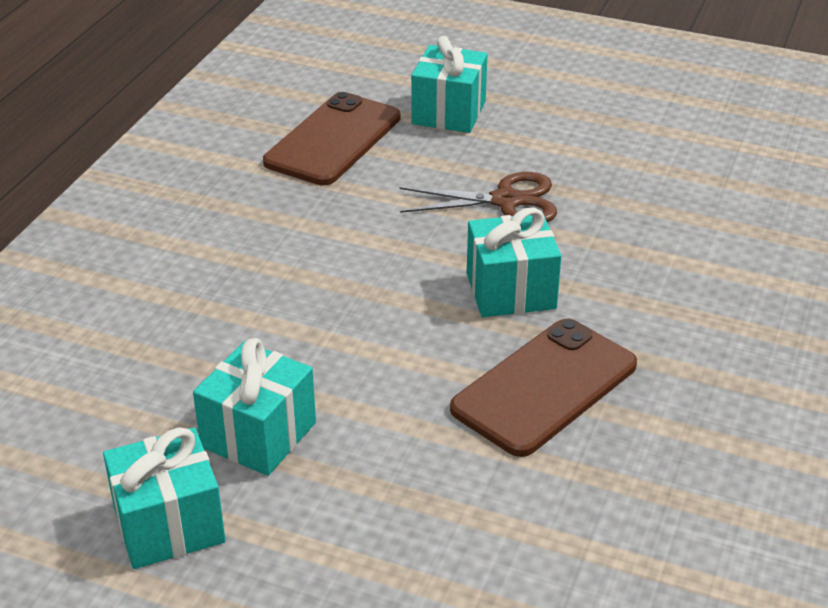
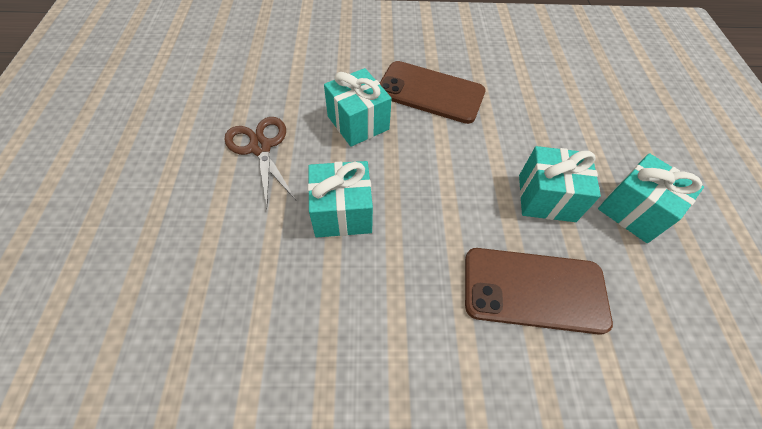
camera: 115 degrees left, 20 degrees up
(333, 140) = (196, 288): brown phone -> brown phone (534, 289)
(448, 113) = (135, 215): turquoise gift -> turquoise gift (342, 212)

